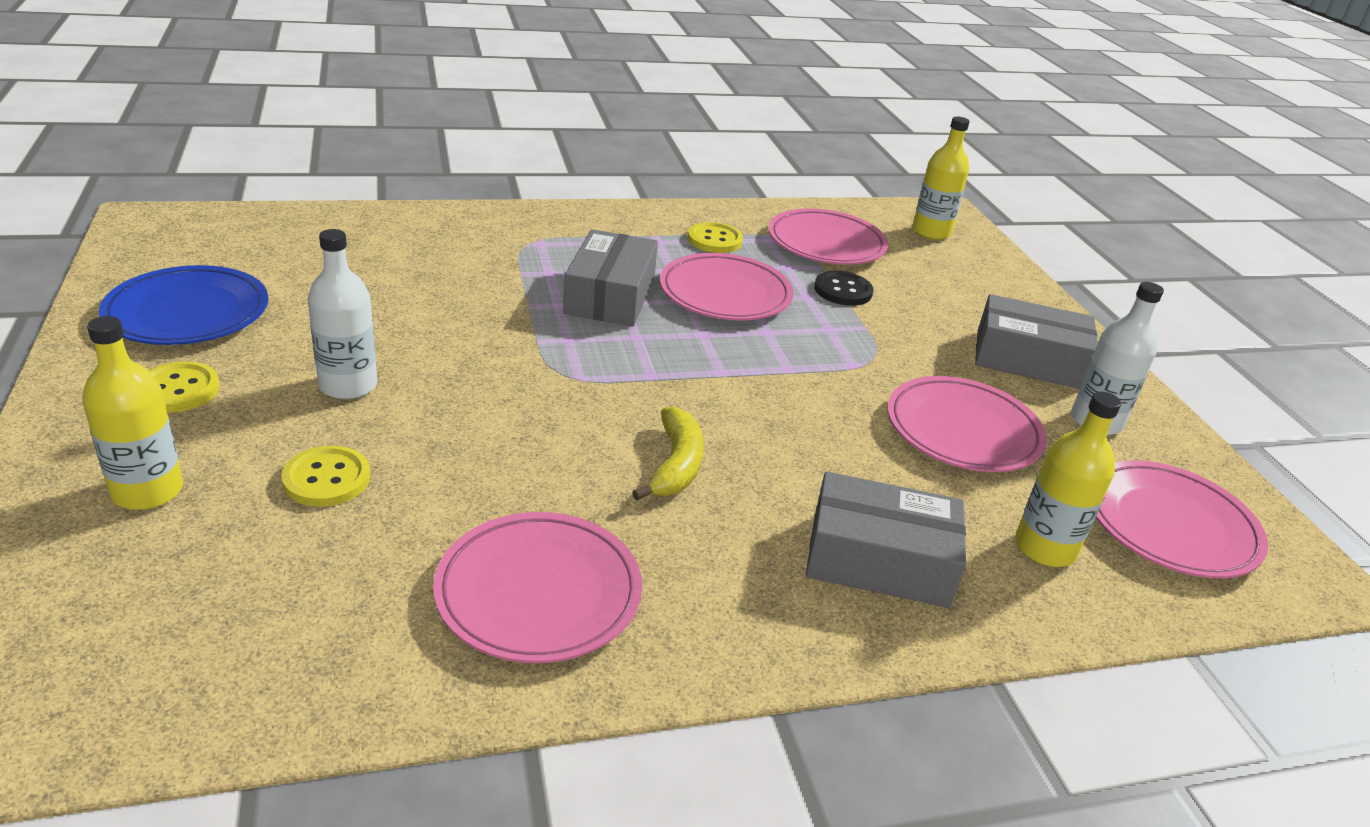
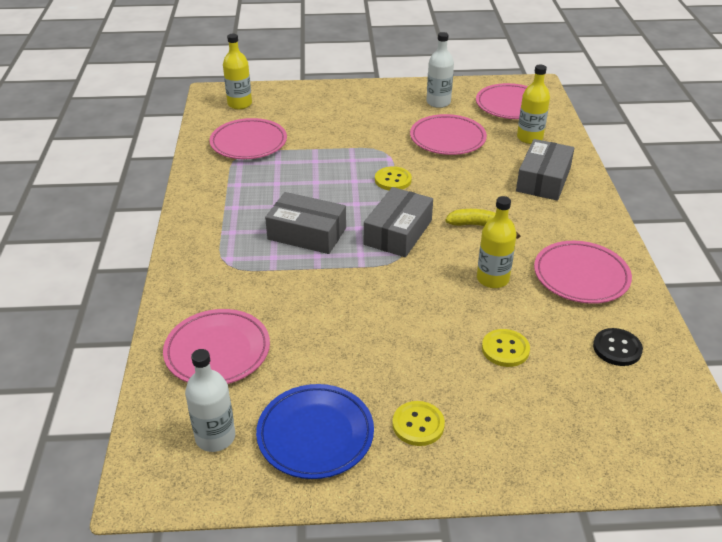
camera: 75 degrees left, 5 degrees up
(147, 491) = (524, 422): yellow bottle -> yellow bottle (492, 279)
(348, 385) = (411, 345): white bottle -> white bottle (215, 437)
(714, 240) = (236, 184): yellow button -> yellow button (393, 180)
(725, 294) = (309, 189): pink plate -> pink plate (217, 351)
(843, 290) = (309, 147): black button -> black button (617, 348)
(1028, 359) = (384, 106): grey box -> grey box (398, 232)

